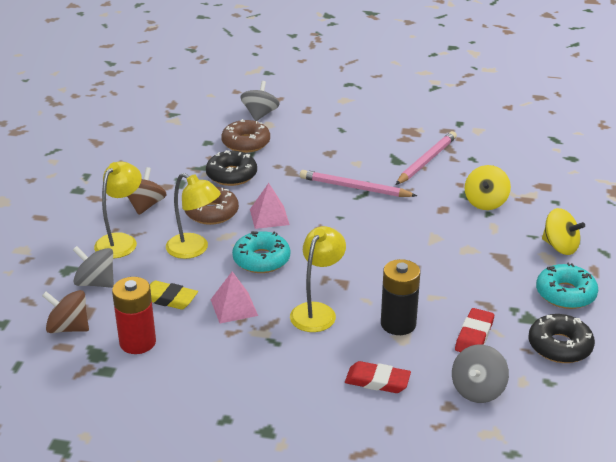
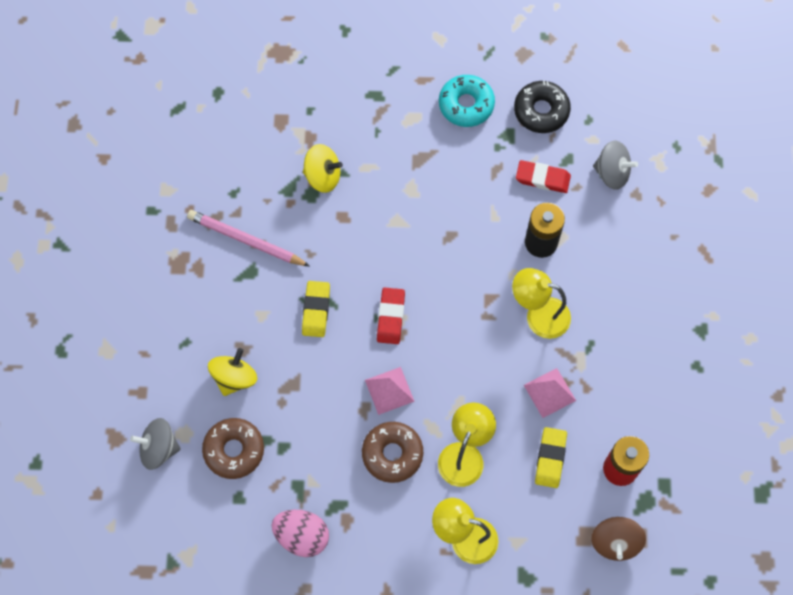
camera: 100 degrees left, 35 degrees up
(95, 283) = (541, 540): grey spinning top -> none
(145, 205) = (391, 532): brown spinning top -> none
(164, 165) = (302, 536): none -> pink egg
(231, 175) = (311, 450): black donut -> none
(261, 260) = (468, 382): turquoise donut -> none
(354, 188) = (316, 310): pink pencil -> yellow eraser
(377, 381) = (620, 251): red eraser -> red eraser (390, 317)
(560, 247) = (391, 108): yellow spinning top -> yellow spinning top (234, 378)

